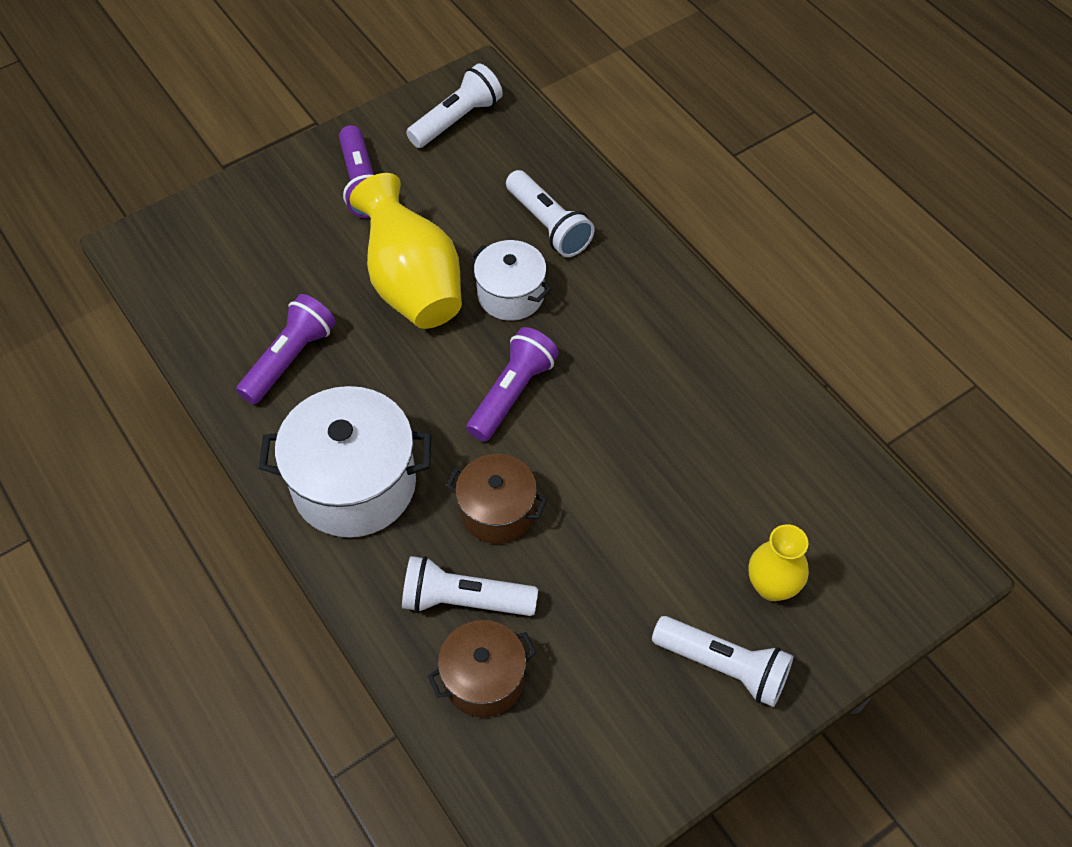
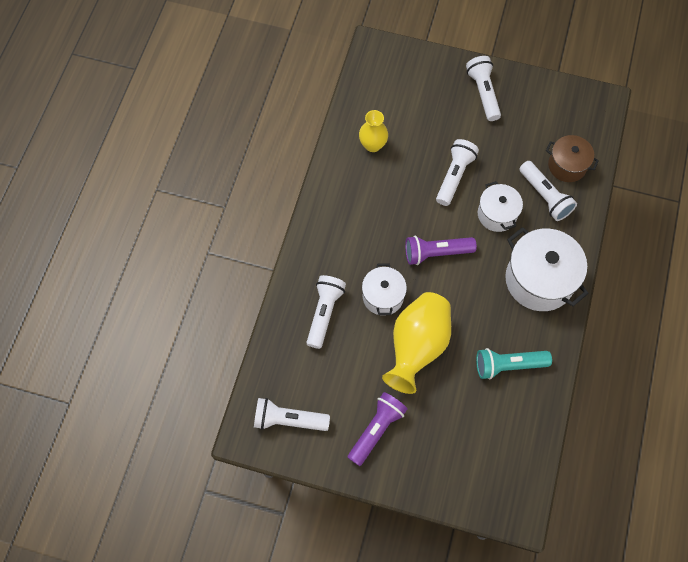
camera: 130 degrees left, 10 degrees up
(290, 359) = (508, 365): purple flashlight -> turquoise flashlight
(497, 511) = (497, 214): brown pot -> white pot
(608, 505) = (454, 176): none -> white flashlight
(772, 586) = (435, 97): yellow vase -> yellow vase (372, 145)

